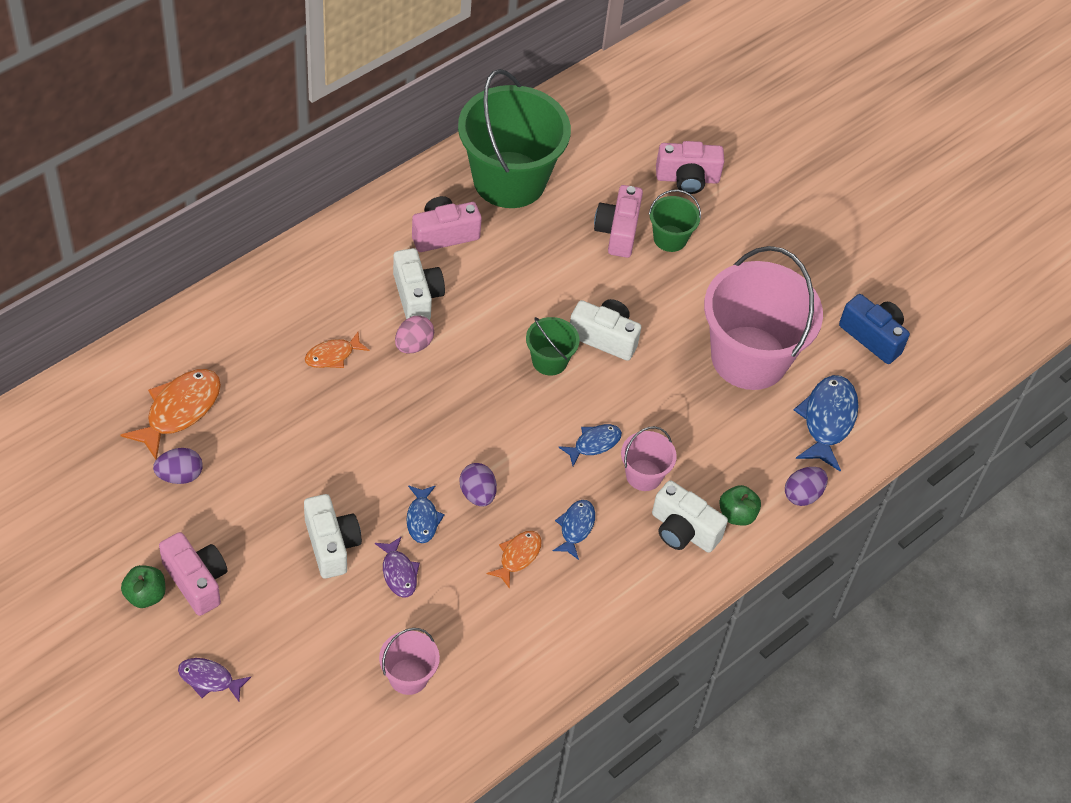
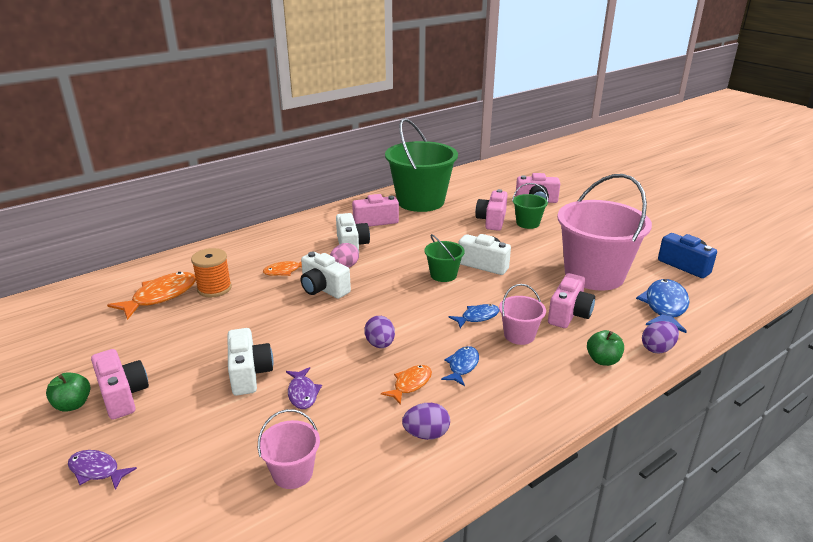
camera: 10 degrees right, 25 degrees down
(180, 475) = (143, 330): purple egg -> purple egg (426, 434)
(246, 394) = (214, 288): none -> orange spool
(422, 519) = (331, 359): blue fish -> none
(683, 530) = (557, 369): white camera -> white camera (323, 289)
(707, 436) = (569, 314): none -> pink camera

